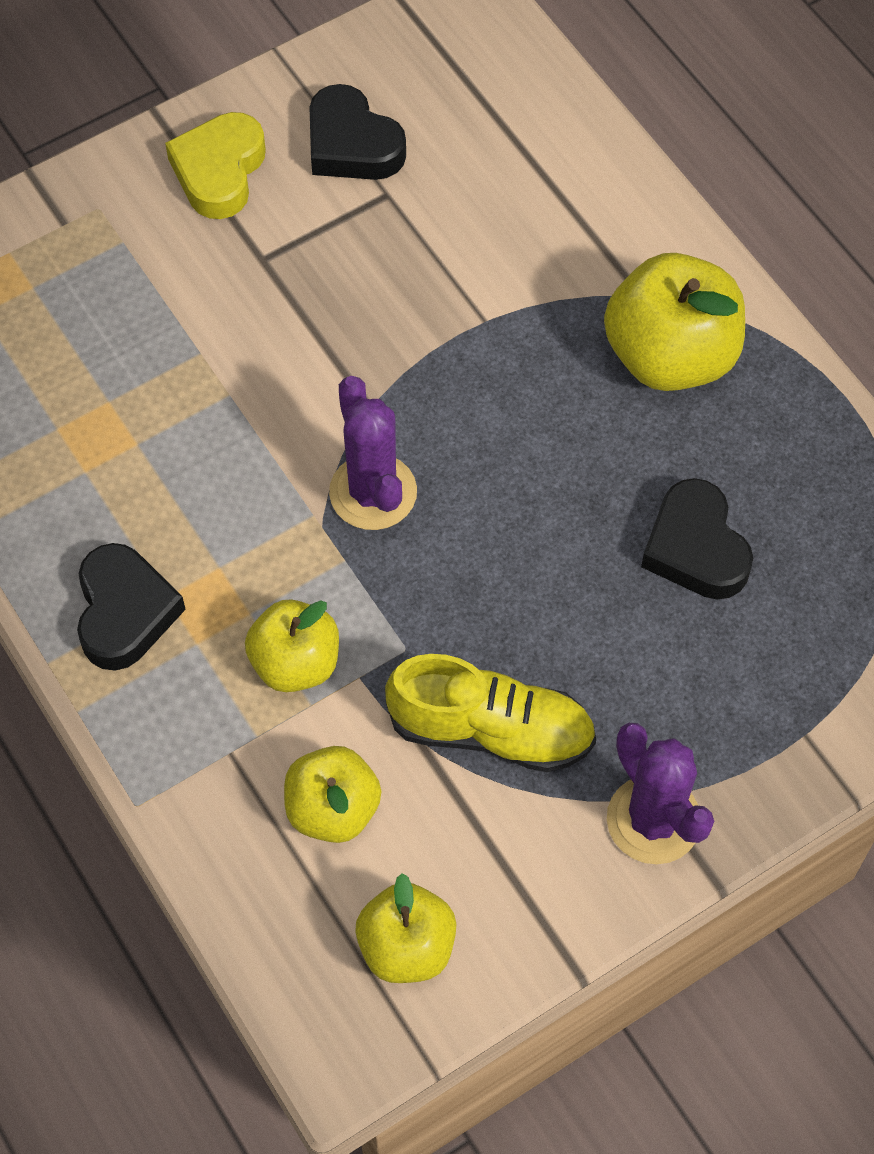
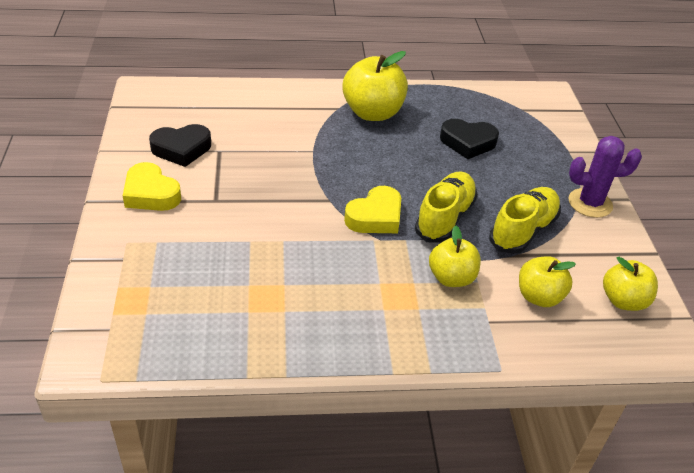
camera: 65 degrees left, 20 degrees down
(125, 612) = (382, 329): black heart -> none
(373, 492) = (375, 217): purple cactus -> yellow heart
(442, 595) = (445, 217): none -> yellow shoe

